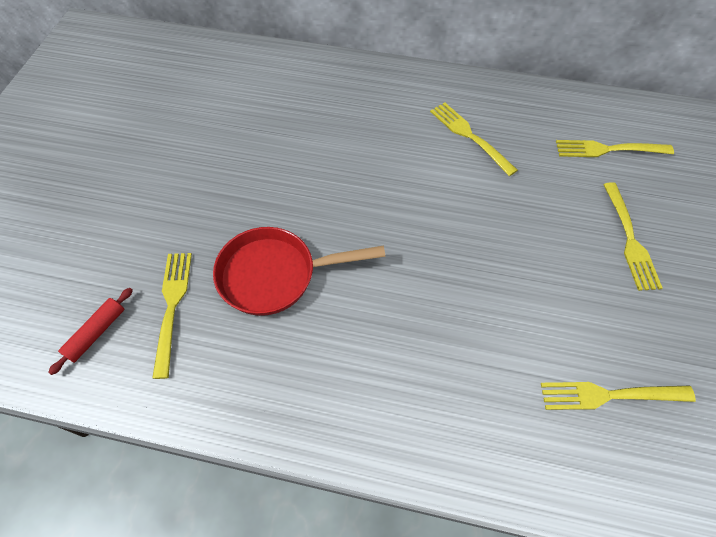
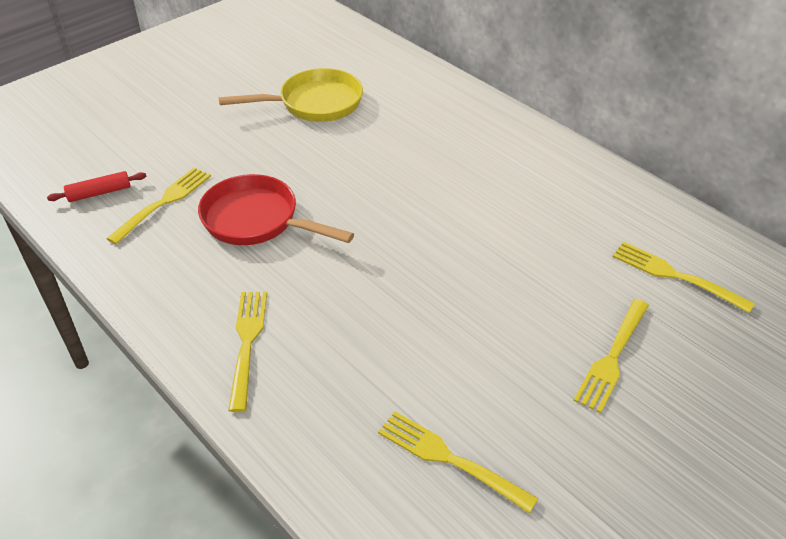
camera: 35 degrees right, 15 degrees down
(218, 132) = (314, 103): none -> yellow pan
(470, 136) = (535, 201): yellow fork -> yellow fork (247, 344)

